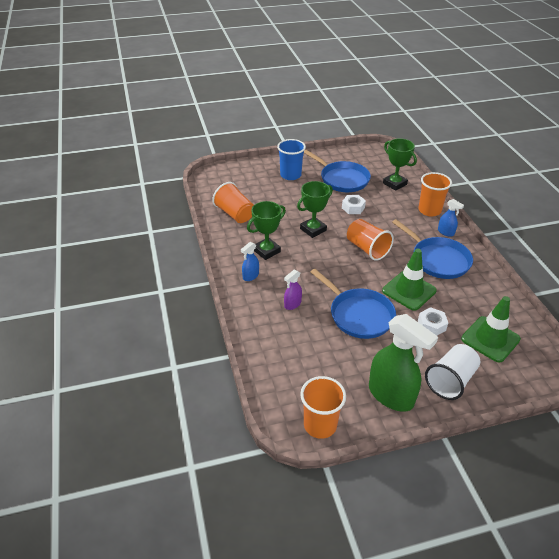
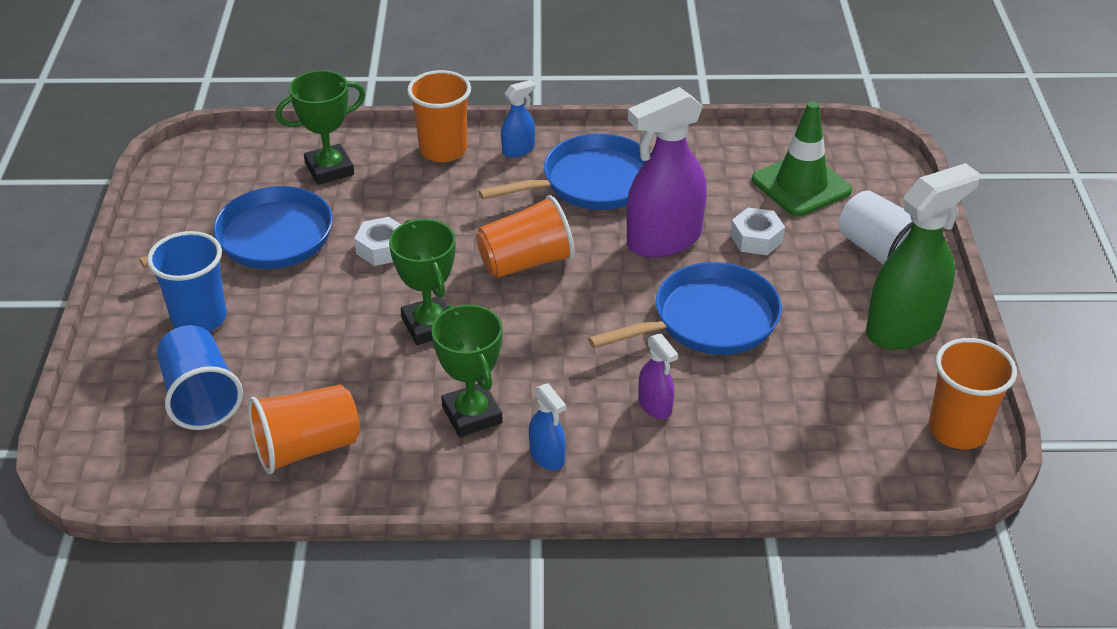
camera: 75 degrees left, 0 degrees up
(251, 185) = (201, 397): none -> blue cup
(409, 291) = (663, 240): green traffic cone -> purple spray bottle

